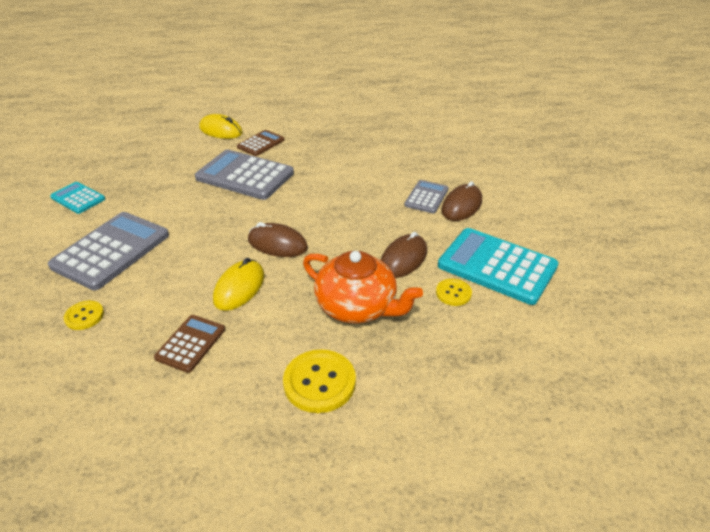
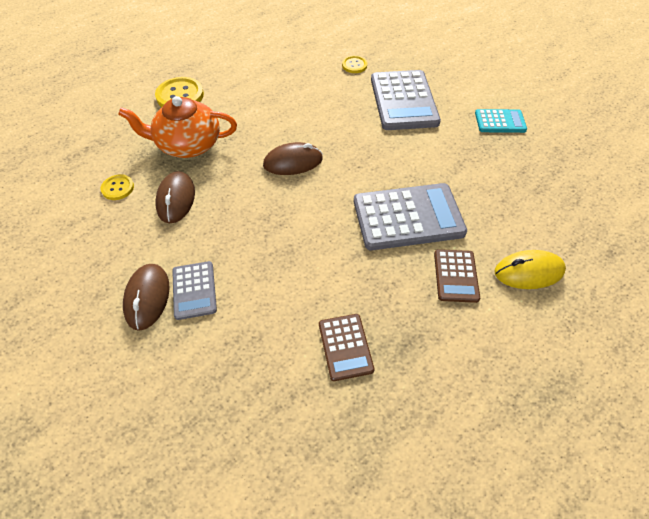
camera: 145 degrees right, 15 degrees up
(190, 343) = (275, 80): brown calculator -> brown calculator (345, 347)
(239, 288) = (283, 119): yellow mouse -> none
(497, 266) = (86, 233): turquoise calculator -> none

